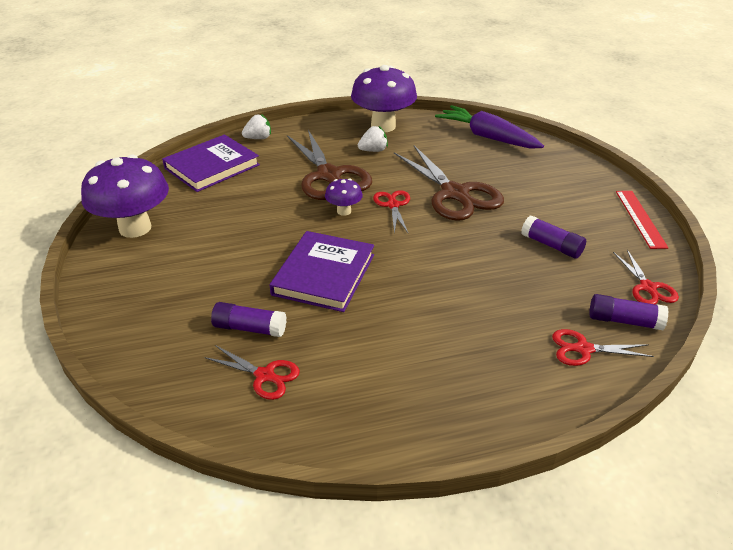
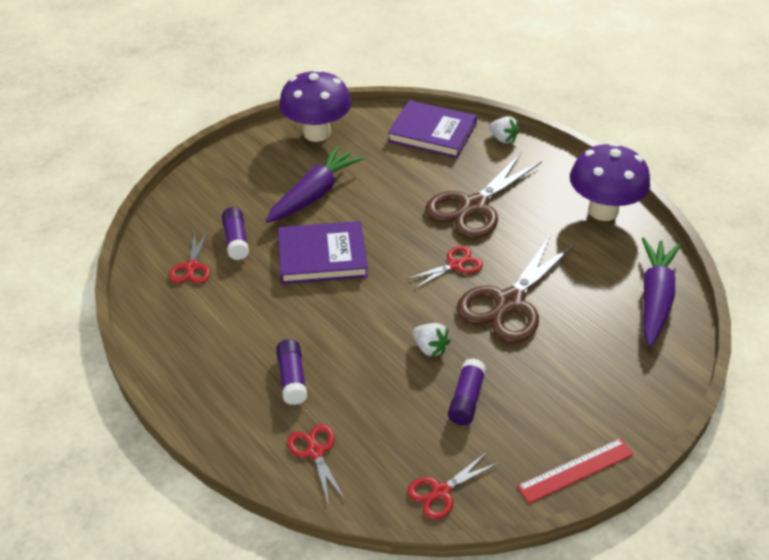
camera: 65 degrees right, 5 degrees up
(228, 254) = (315, 194): none -> purple carrot
(344, 211) = (421, 236): purple mushroom -> none
(373, 150) = (545, 220): white strawberry -> white strawberry (430, 348)
(624, 321) = (373, 478): purple glue stick -> purple glue stick (292, 378)

